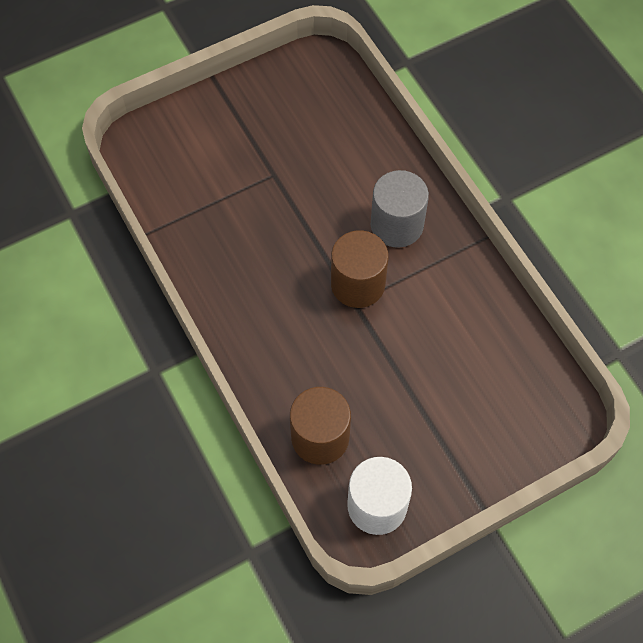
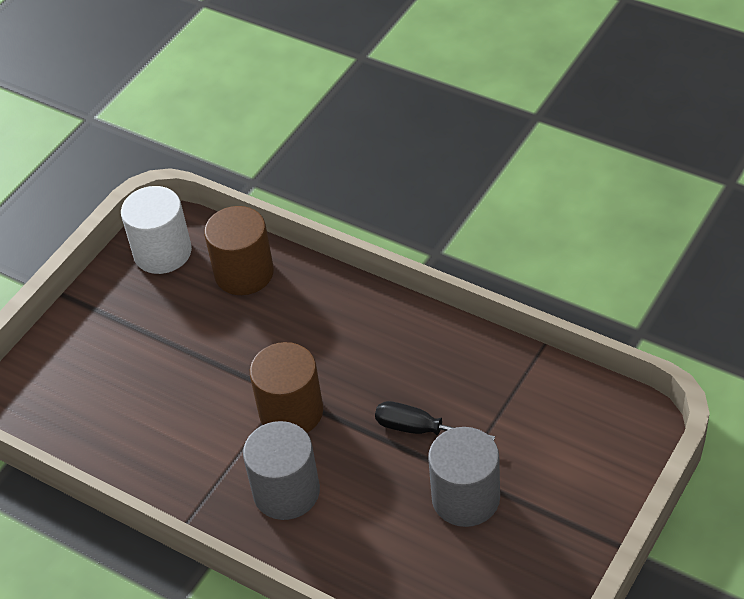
camera: 155 degrees right, 15 degrees down
(277, 219) = (420, 429): none -> black screwdriver
(282, 156) = (465, 498): none -> grey cylinder

